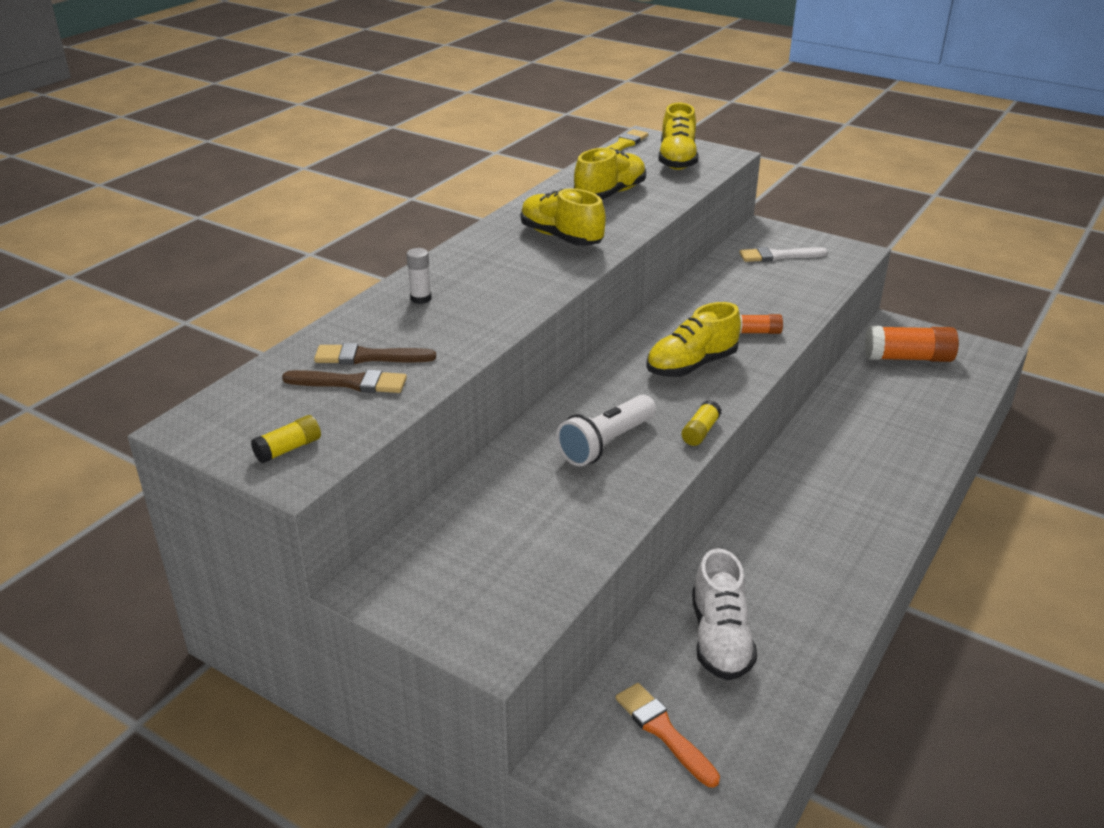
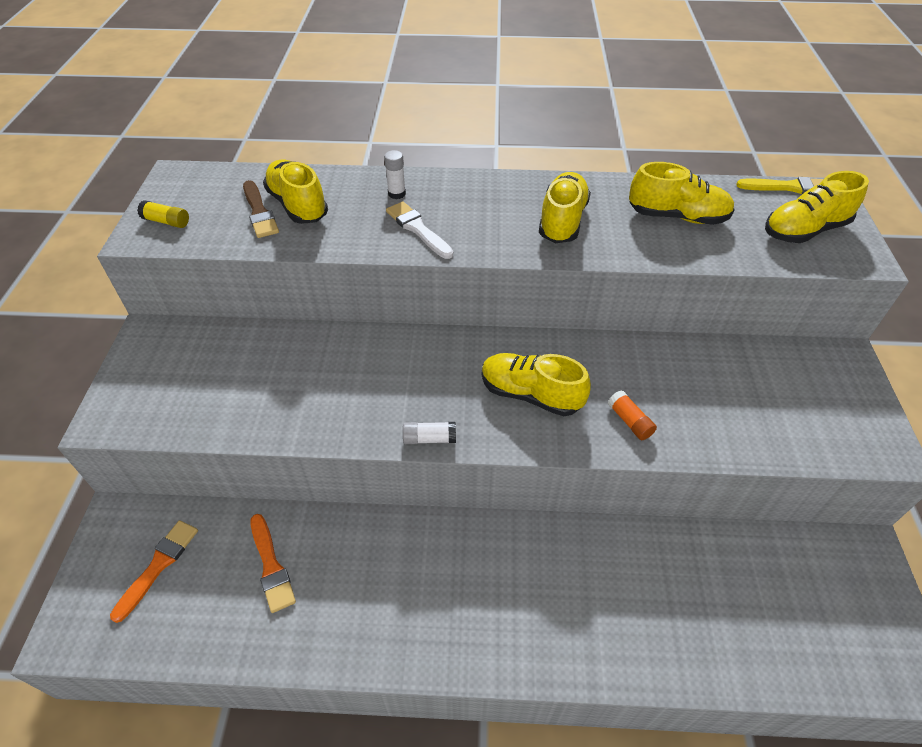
camera: 60 degrees right, 15 degrees up
(369, 357) = (298, 205): brown brush -> yellow shoe
(606, 444) = (373, 384): white flashlight -> none
(700, 431) = (429, 438): yellow glue stick -> white glue stick
(720, 639) = (271, 566): white shoe -> orange brush
(778, 256) = (800, 387): white brush -> white brush (418, 229)
(908, 358) = (814, 585): orange glue stick -> none

